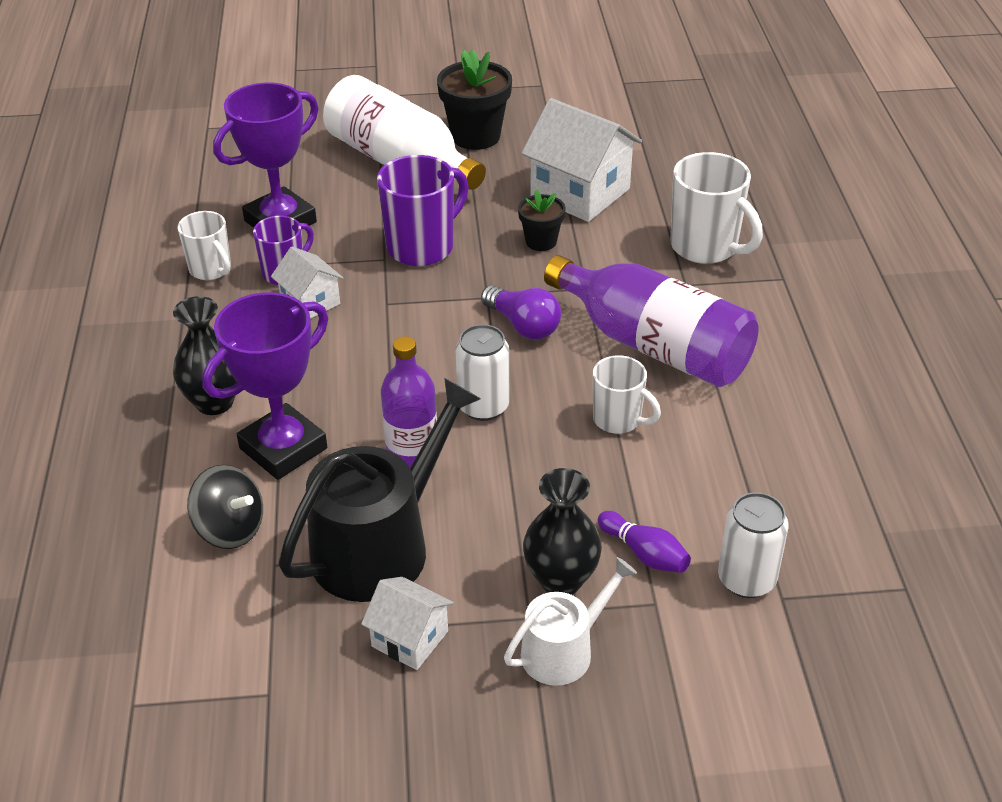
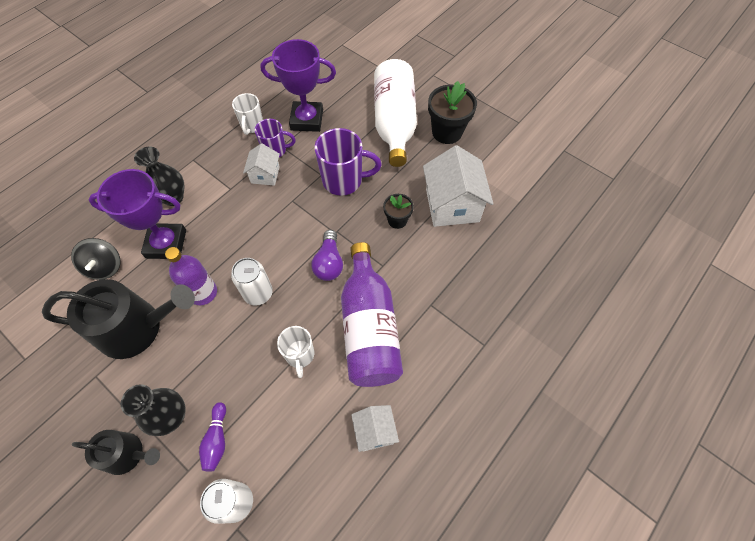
camera: 45 degrees right, 20 degrees up
(410, 639) = (90, 385): white house -> white house (375, 431)
(564, 650) = (128, 454): white watering can -> black watering can
(706, 247) = (470, 290): white mug -> none

